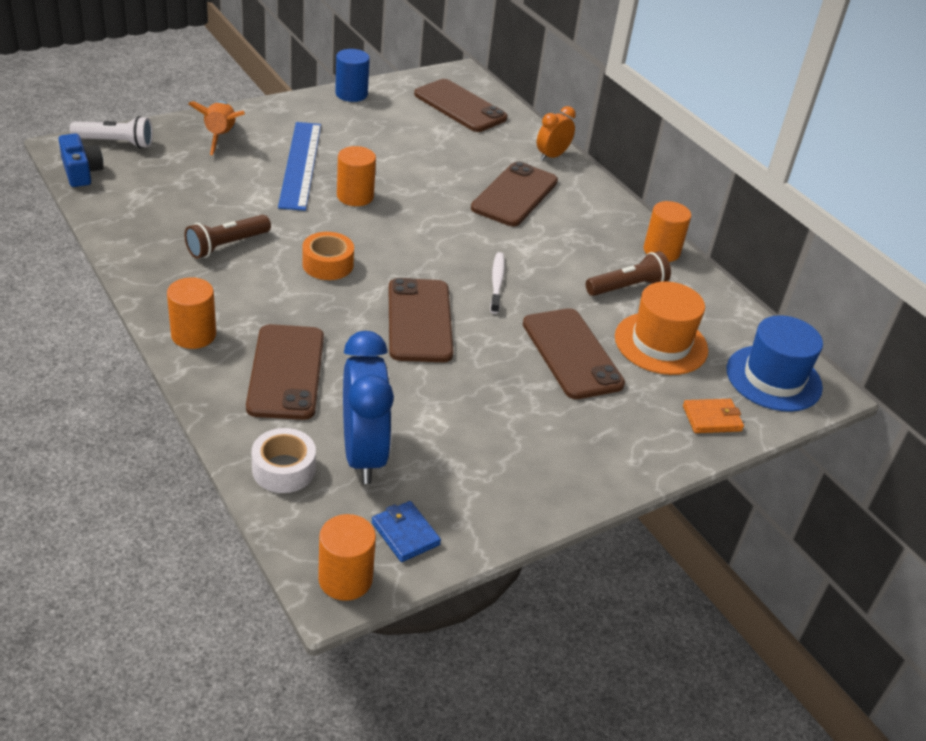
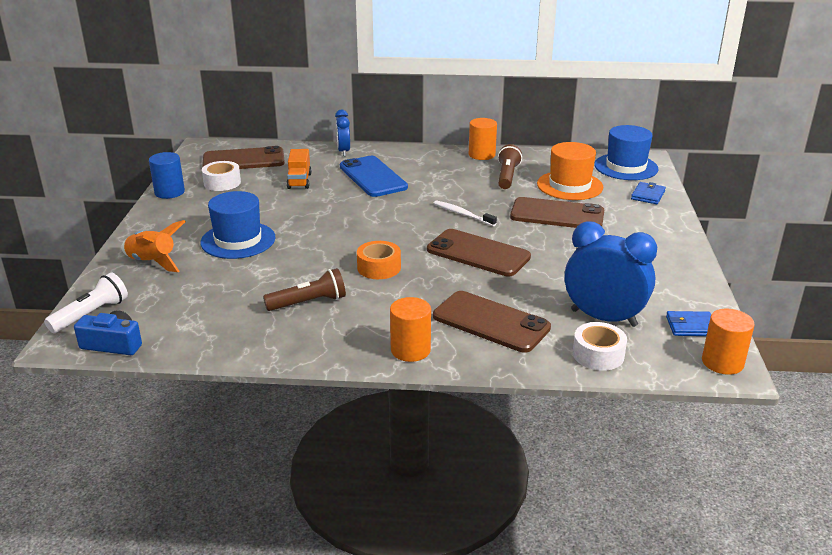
camera: 50 degrees left, 10 degrees down
(226, 245) = (309, 303): brown flashlight -> brown flashlight turned 105 degrees counterclockwise
(301, 164) = (238, 240): blue ruler -> blue hat
(355, 196) = (306, 232): orange cylinder -> none
(400, 113) = (222, 183): none -> white tape
(453, 154) = (299, 181): none -> orange truck
(515, 195) = (373, 177): brown phone -> blue phone
(552, 156) = (343, 151): orange clock -> blue clock
(712, 418) = (648, 195): orange wallet -> blue wallet

